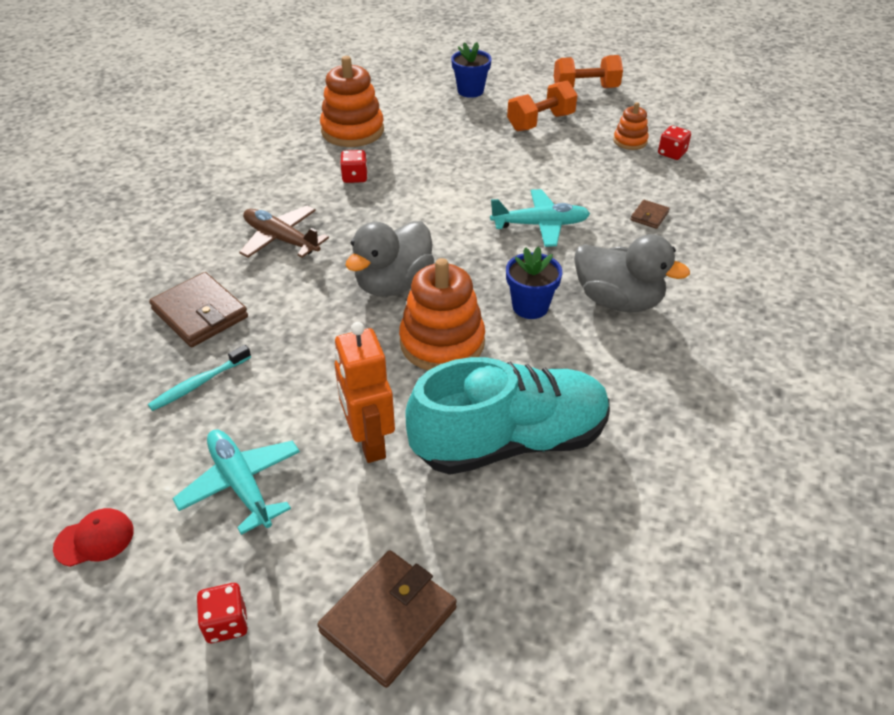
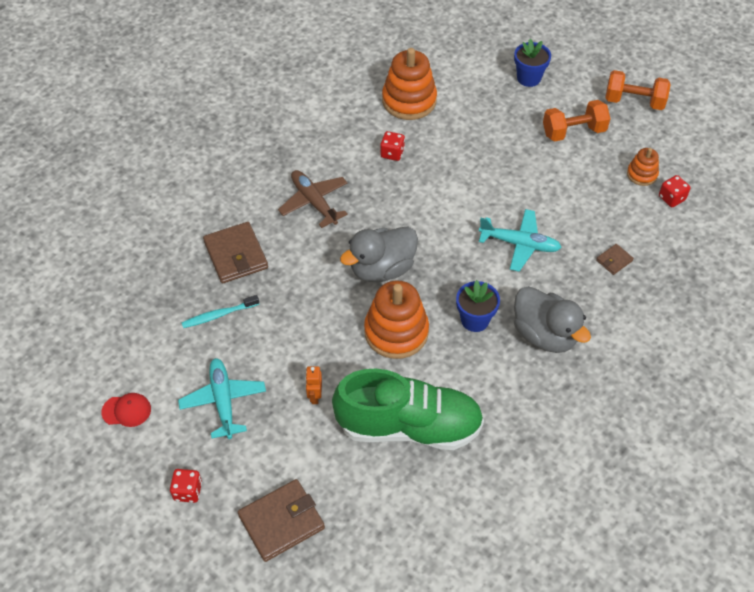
camera: 20 degrees right, 10 degrees up
(368, 441) = (315, 396): orange robot -> orange robot, size x0.49
(510, 441) = (409, 426): turquoise shoe -> green shoe

